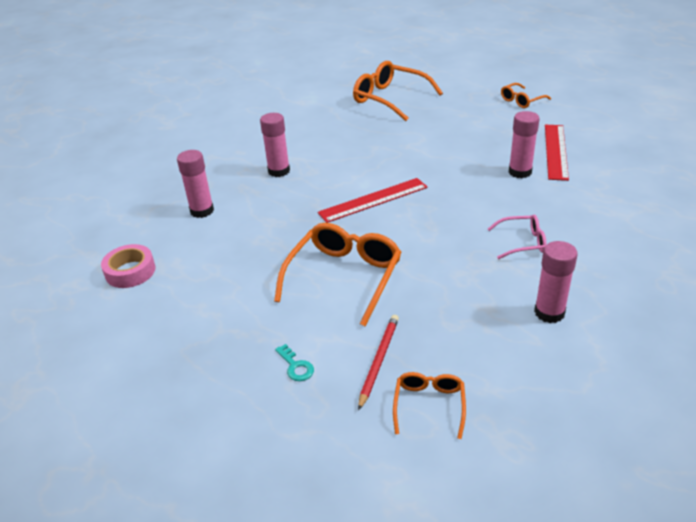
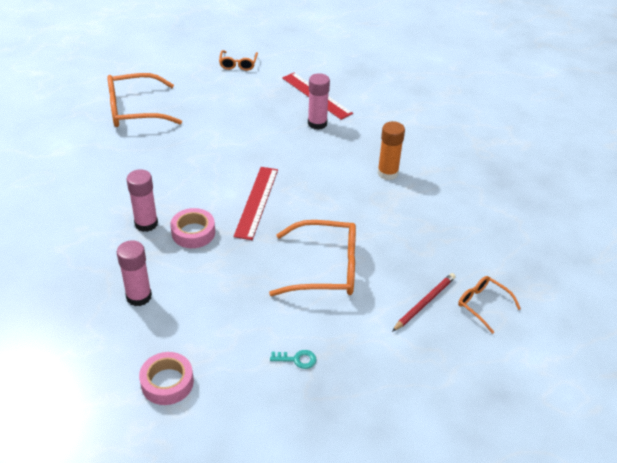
camera: 55 degrees left, 5 degrees up
(296, 366) = (389, 344): turquoise key -> turquoise key (297, 359)
(297, 194) = (193, 233): none -> pink tape
(344, 277) = (325, 268): orange glasses -> orange glasses turned 120 degrees clockwise
(379, 361) = (424, 303): red pencil -> red pencil turned 75 degrees clockwise
(522, 242) = (387, 173): pink glasses -> orange glue stick
(549, 312) = (459, 208): pink glue stick -> none

